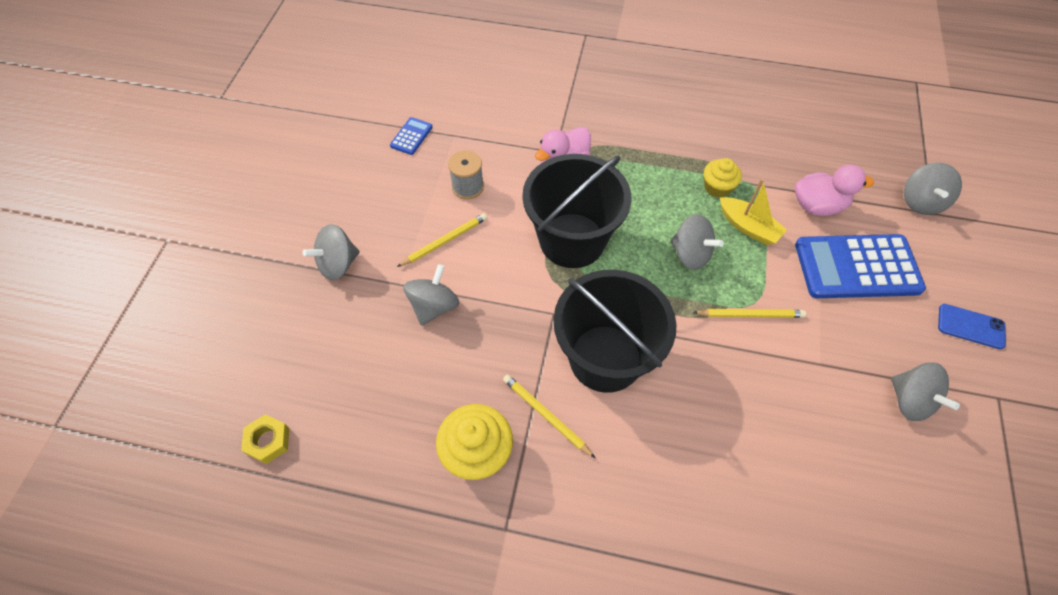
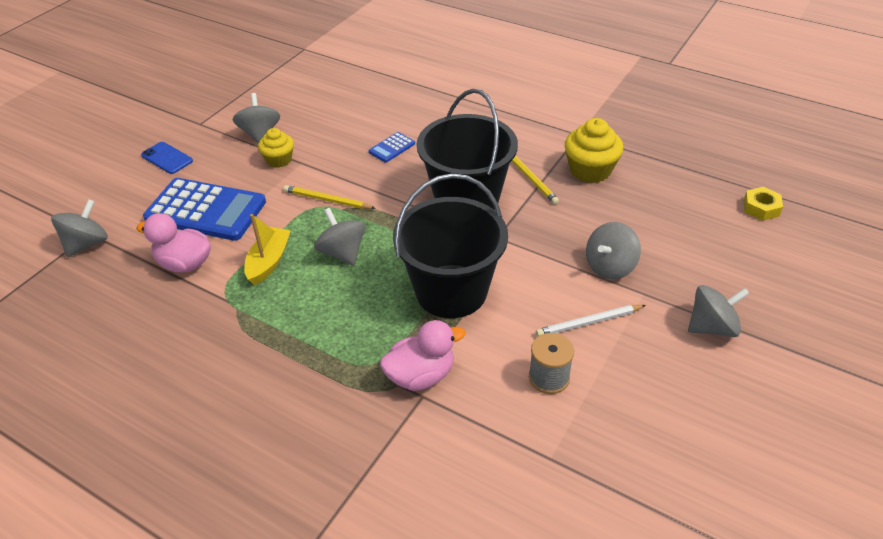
camera: 160 degrees left, 15 degrees down
(411, 136) = (613, 473): blue calculator -> blue calculator (392, 148)
(445, 241) = (589, 322): yellow pencil -> white pencil
(717, 187) = (265, 305): yellow cupcake -> yellow cupcake (279, 160)
(748, 227) = (269, 261): yellow boat -> yellow boat turned 45 degrees clockwise

